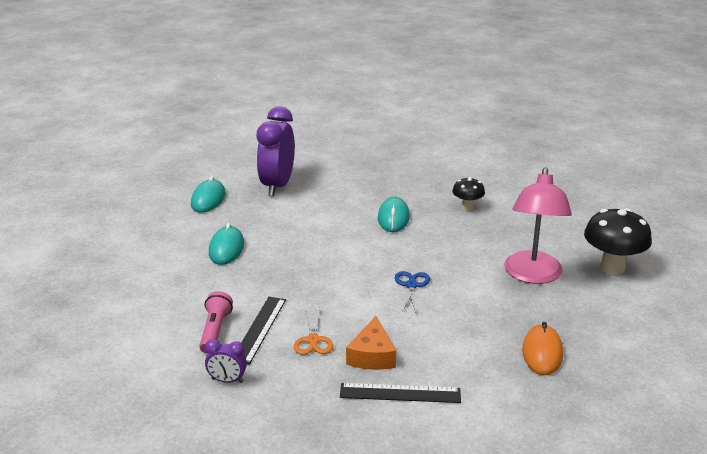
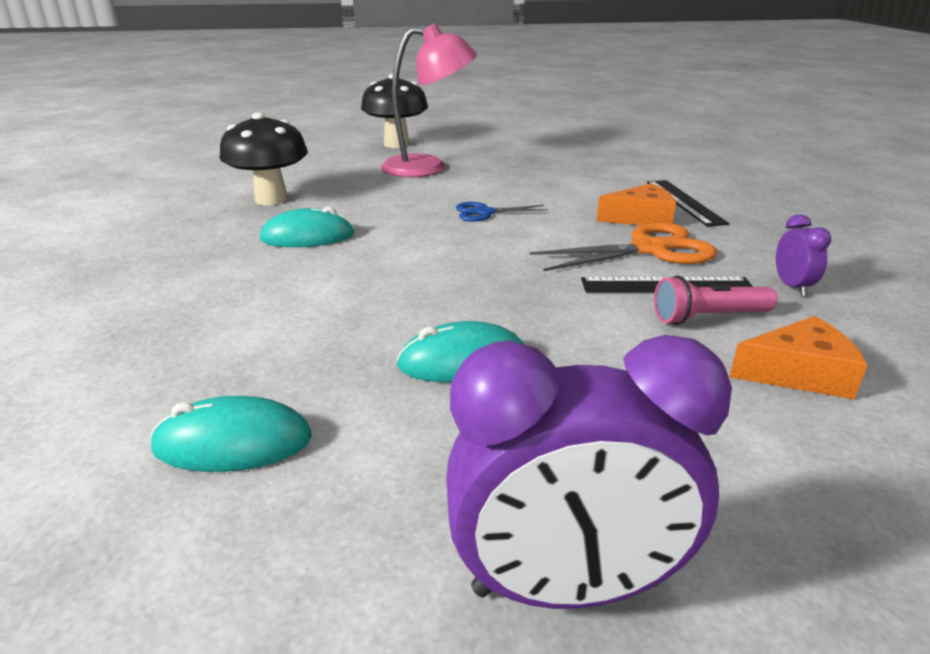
camera: 105 degrees left, 0 degrees up
(149, 338) = (798, 373): none -> orange cheese
(277, 185) = (169, 355): purple clock -> purple clock (566, 588)
(313, 340) = (649, 249): orange scissors -> orange scissors, size x1.75
(467, 207) = (271, 199): black mushroom -> black mushroom, size x1.79
(542, 353) = (559, 161): orange mouse -> none

